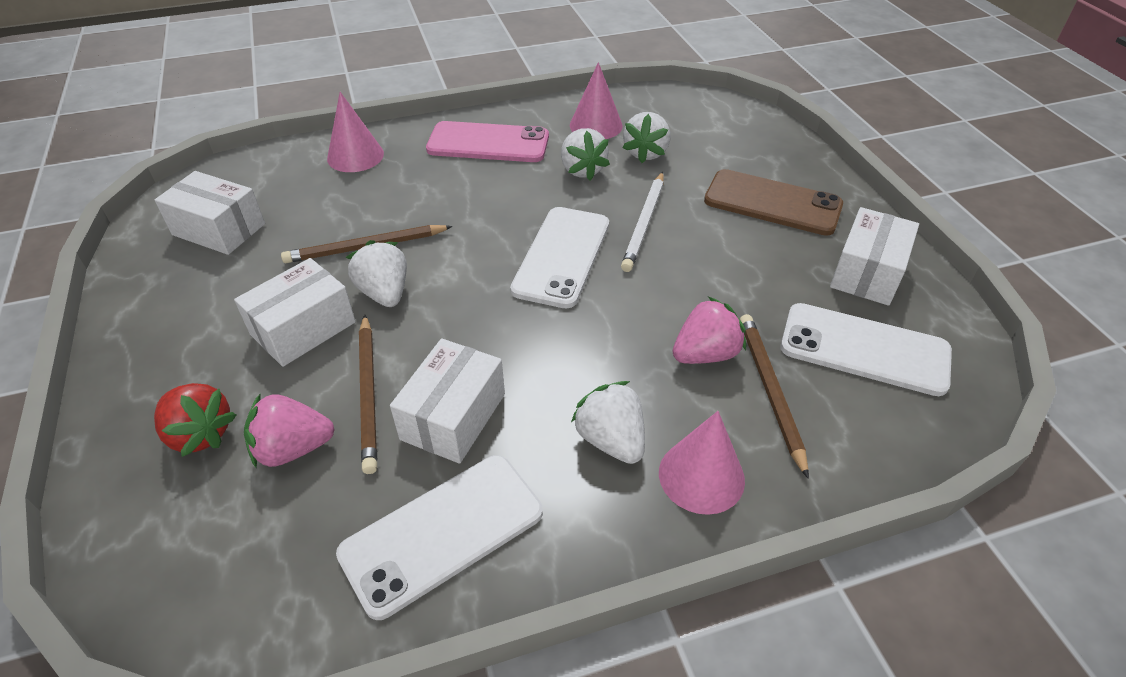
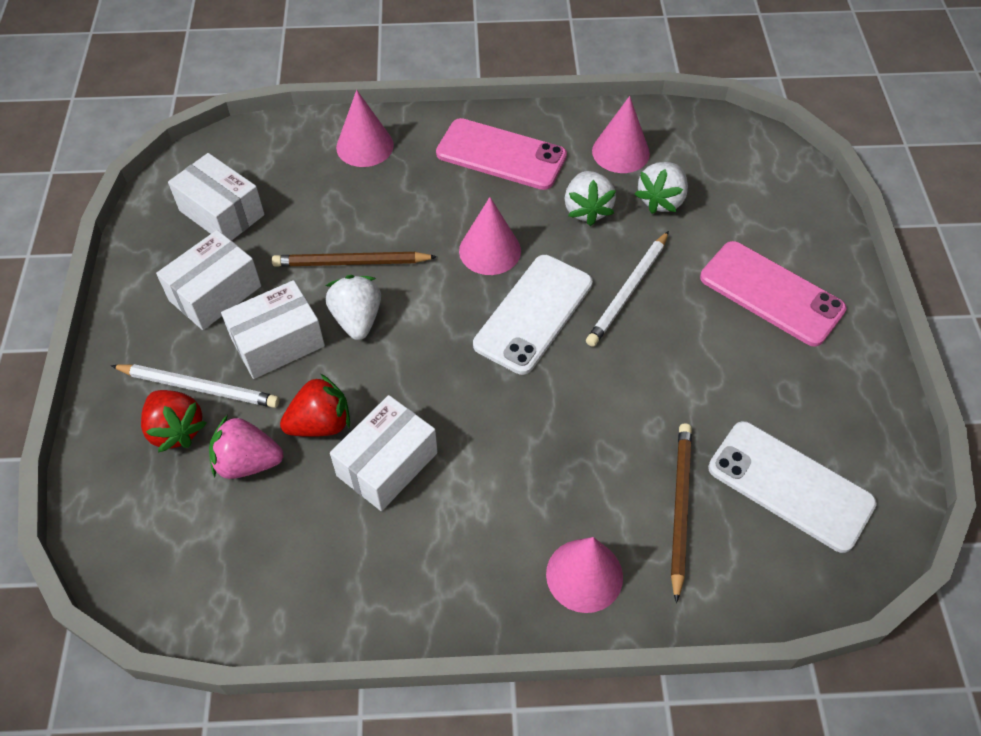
camera: 15 degrees right, 10 degrees up
(221, 387) = (199, 387): none -> white pencil
(369, 393) = (321, 424): brown pencil -> red strawberry
(442, 533) = (351, 570): white phone -> none
(502, 215) = (490, 250): none -> pink cone
(611, 440) = (517, 521): white strawberry -> none
(705, 354) = (633, 454): pink strawberry -> none
(772, 203) = (771, 293): brown phone -> pink phone
(867, 273) = (833, 400): white box -> white box (215, 293)

